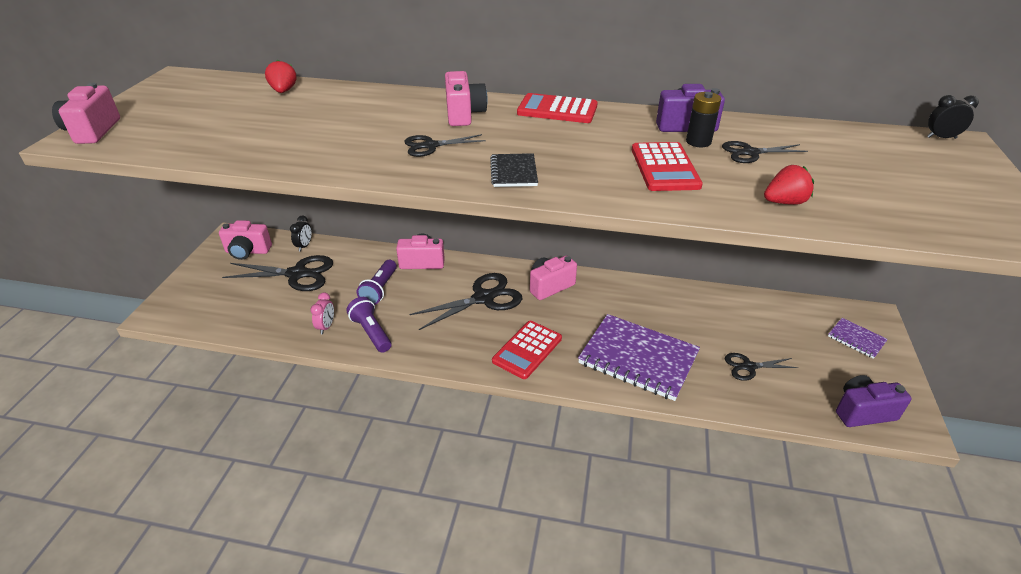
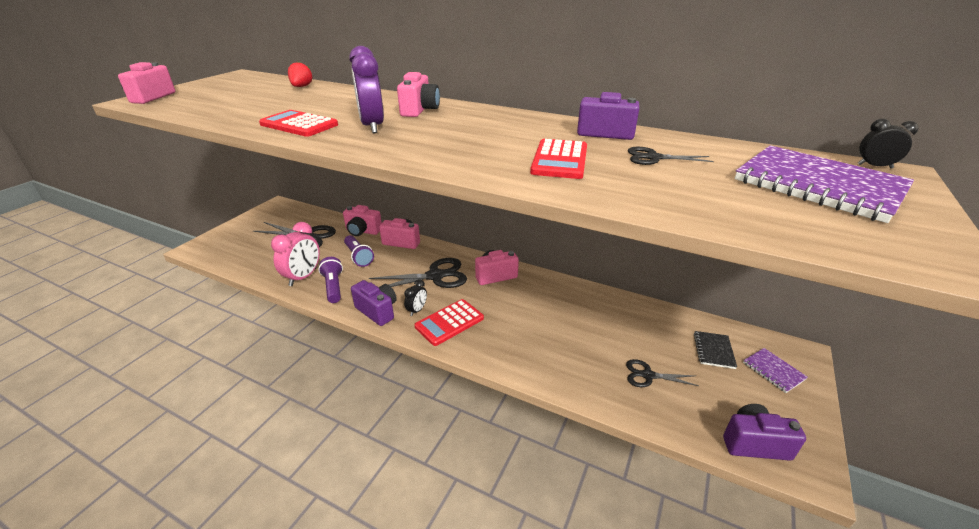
camera: 15 degrees right, 5 degrees down
(247, 251) = (281, 216): pink camera -> pink camera (362, 231)
(304, 246) = (323, 218): black clock -> black clock (417, 310)
(326, 327) = (303, 277): pink clock -> pink clock, size x1.87
(380, 289) = (358, 257): purple flashlight -> purple flashlight turned 60 degrees counterclockwise
(430, 146) = (372, 126): black scissors -> purple clock
(440, 352) = (377, 311): none -> purple camera
(513, 172) = (422, 149): black notebook -> black notebook (713, 350)
(557, 110) = (499, 114): red calculator -> red calculator (299, 124)
(638, 358) = (543, 348): purple notebook -> purple notebook (818, 185)
(698, 142) = (608, 145): black battery -> none
(784, 202) = (659, 198): red strawberry -> none

